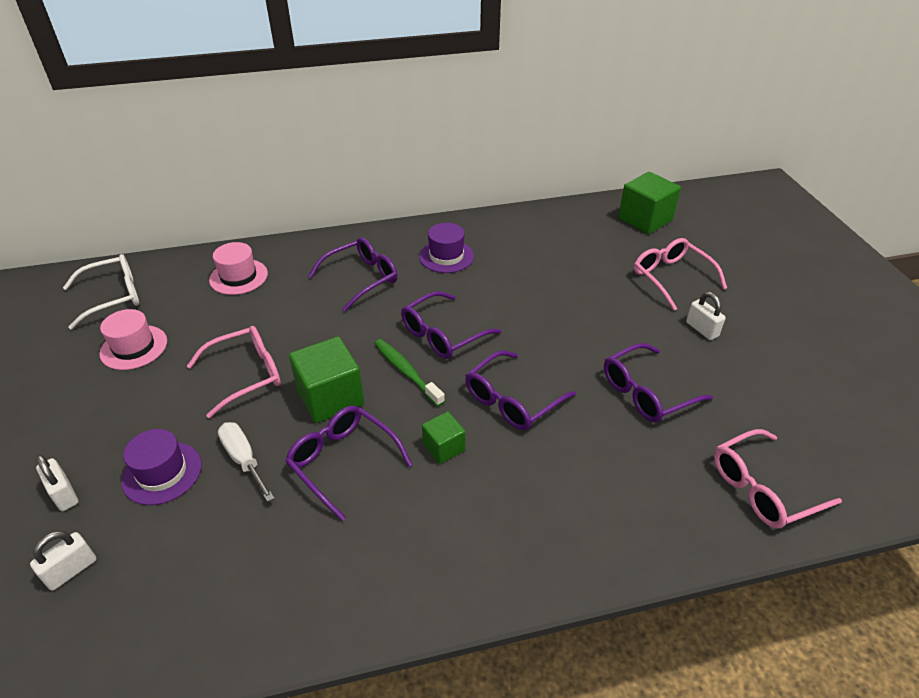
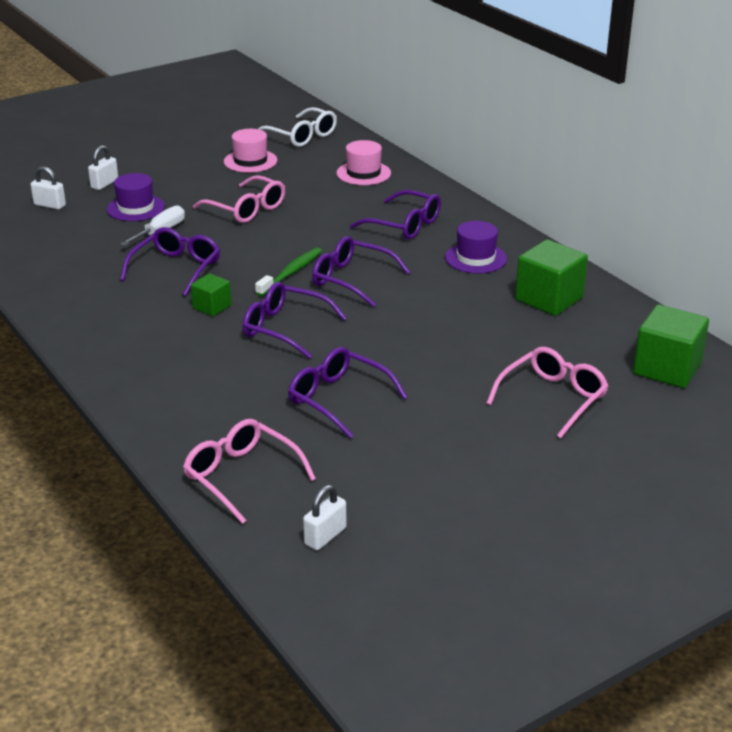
camera: 70 degrees right, 10 degrees down
(330, 397) = (241, 248): green cube -> green cube (549, 299)
(702, 329) = (467, 426): white padlock -> white padlock (325, 536)

